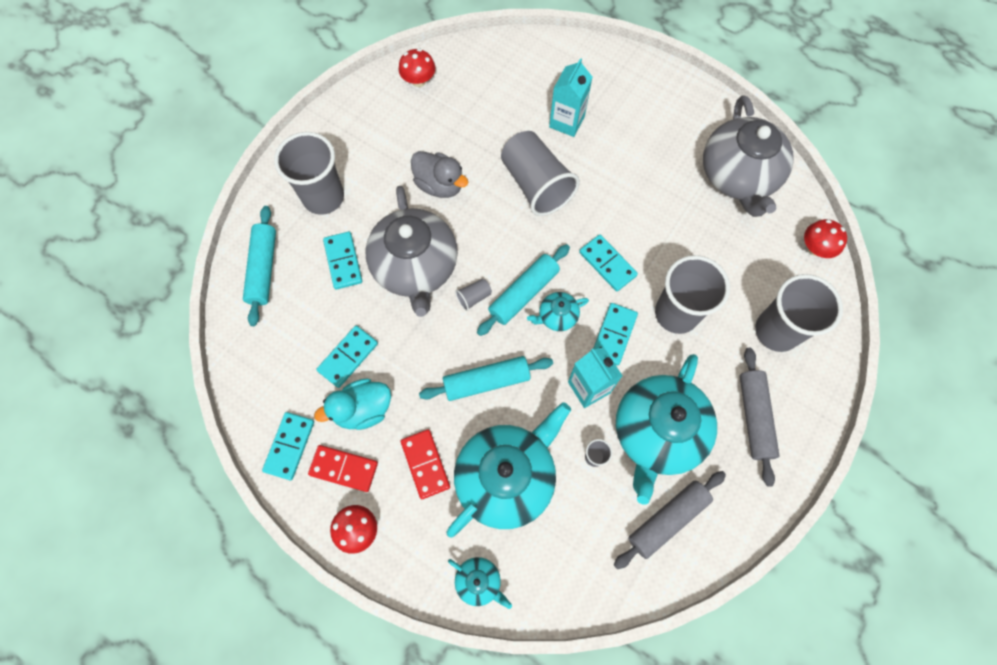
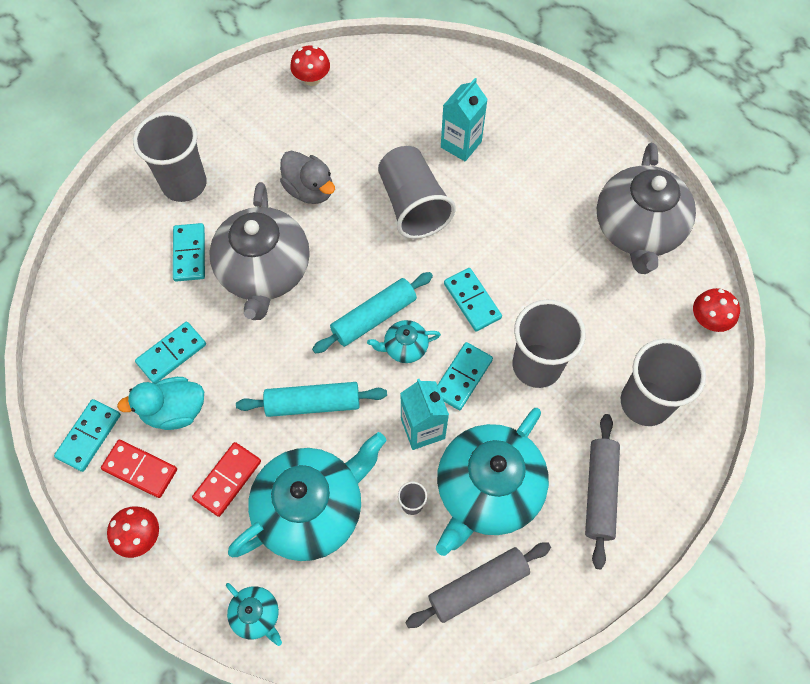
camera: 10 degrees right, 5 degrees down
(263, 269) = (104, 248): turquoise rolling pin -> none
(425, 464) = (228, 480): red domino -> red domino turned 45 degrees clockwise
(474, 297) = (319, 313): grey cup -> none

